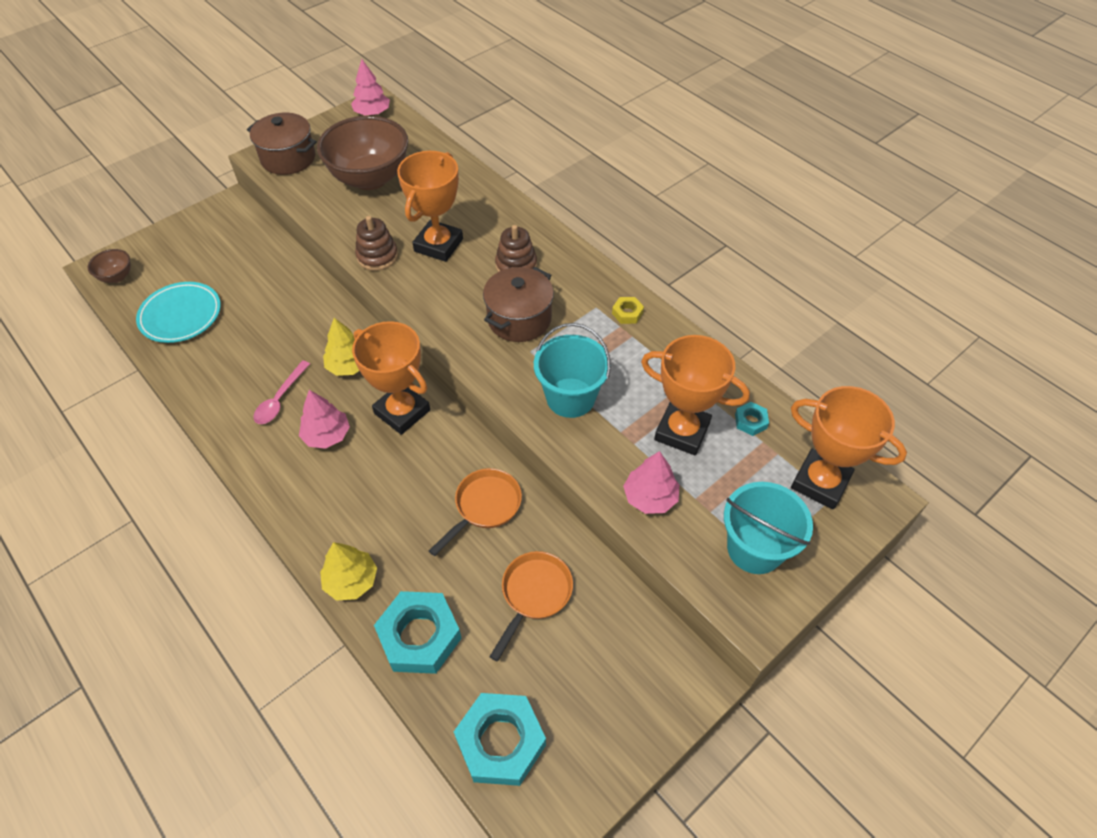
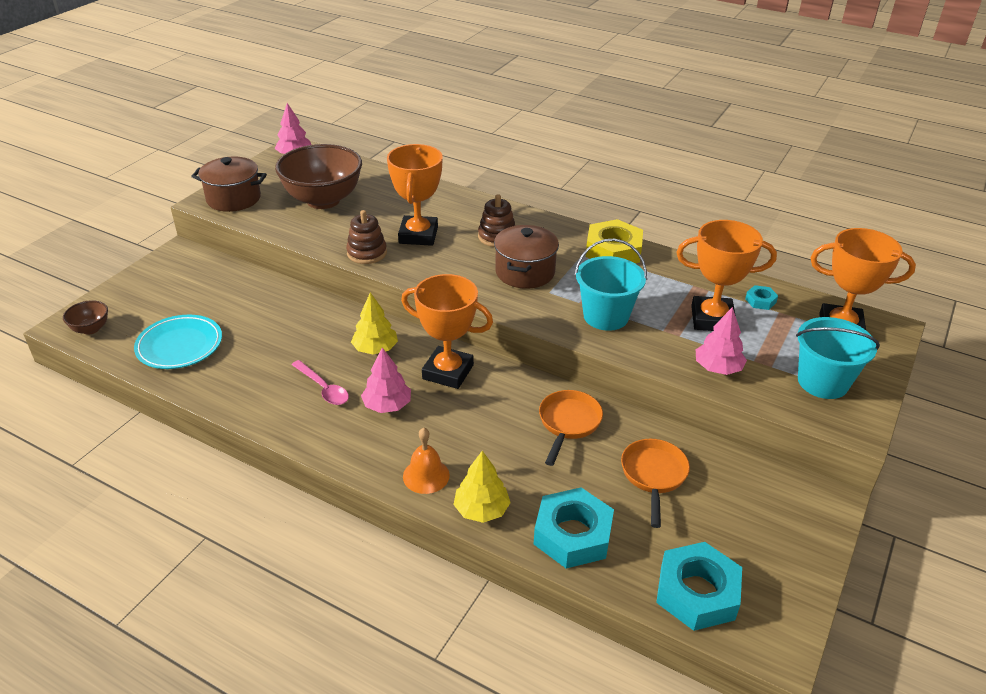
camera: 20 degrees left, 15 degrees down
(280, 399) = (323, 388): pink spoon -> pink spoon turned 45 degrees counterclockwise
(321, 526) = (426, 476): none -> orange bell
(627, 313) = (613, 251): yellow nut -> yellow nut, size x2.18

